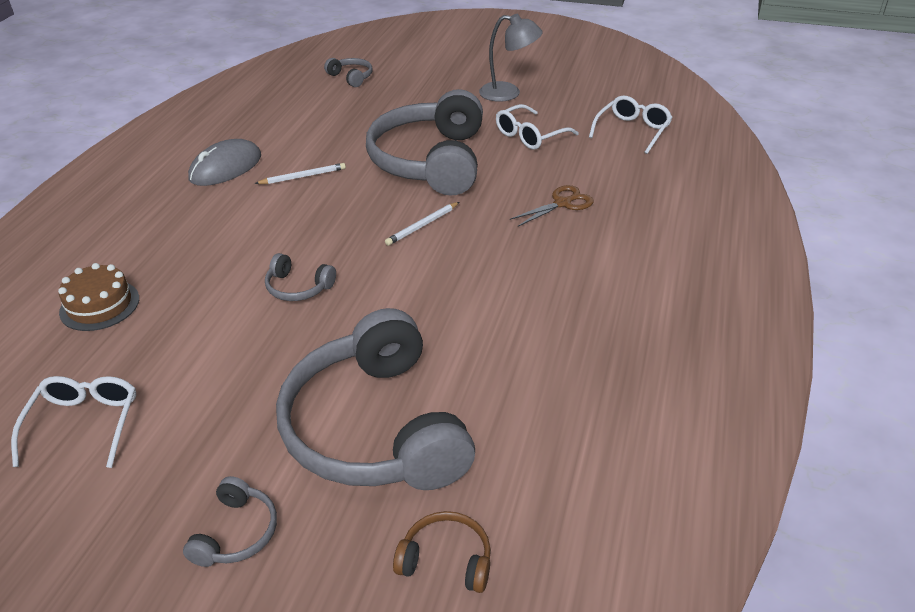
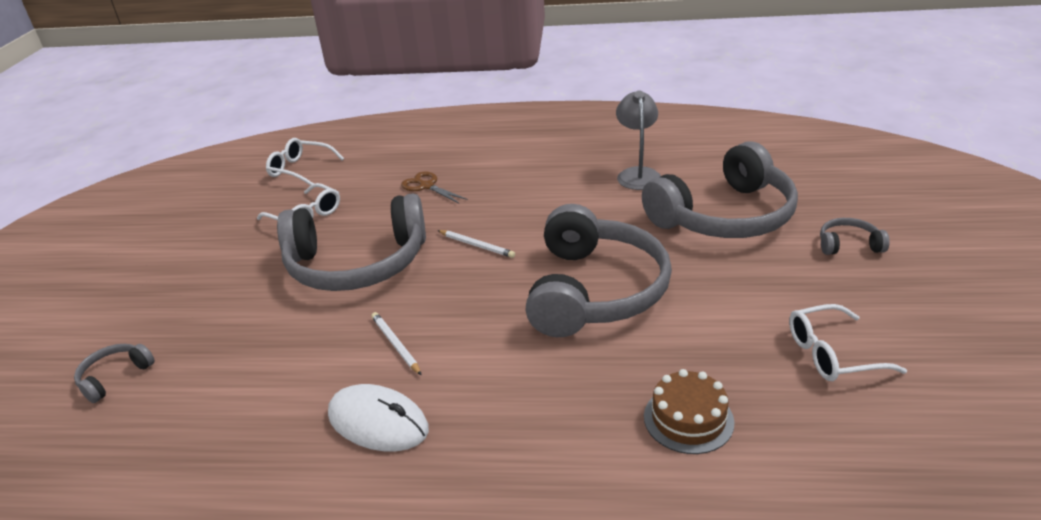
camera: 100 degrees left, 5 degrees down
(226, 167) = (378, 422): grey mouse -> white mouse
(298, 288) = (595, 290): grey headphones -> grey headphones, size x2.47
(446, 560) = (797, 175): brown headphones -> none
(508, 93) = (204, 242): grey lamp -> grey lamp (637, 174)

